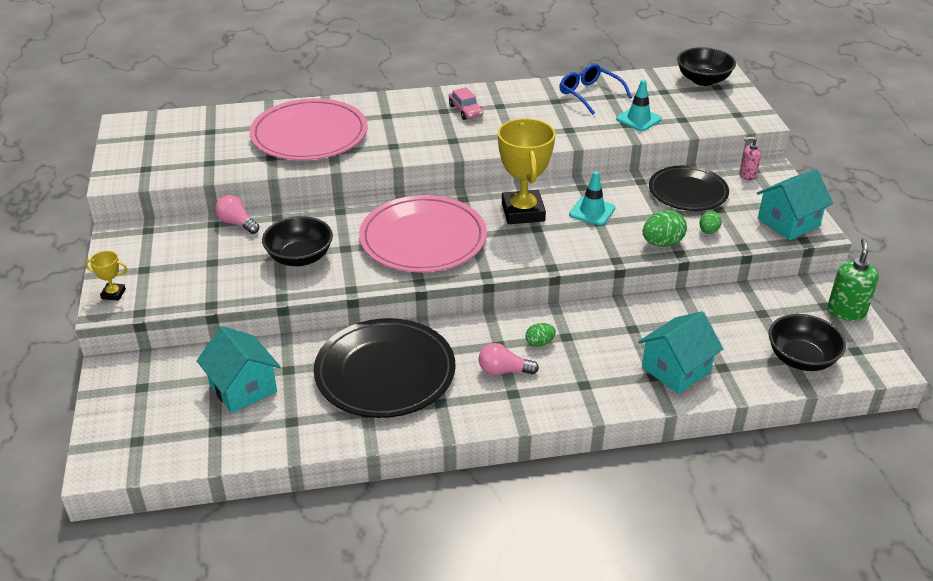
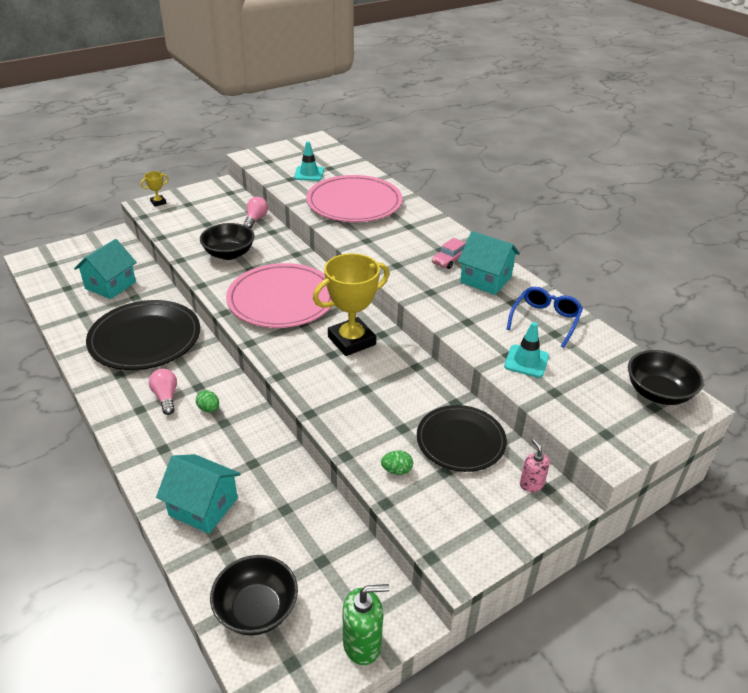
camera: 65 degrees right, 0 degrees up
(113, 294) = (158, 202): yellow trophy -> yellow trophy turned 75 degrees clockwise
(592, 211) = (380, 381): turquoise traffic cone -> turquoise traffic cone (309, 174)
(662, 243) = (355, 439): green egg -> none
(788, 222) = (457, 537): turquoise house -> turquoise house (485, 279)

